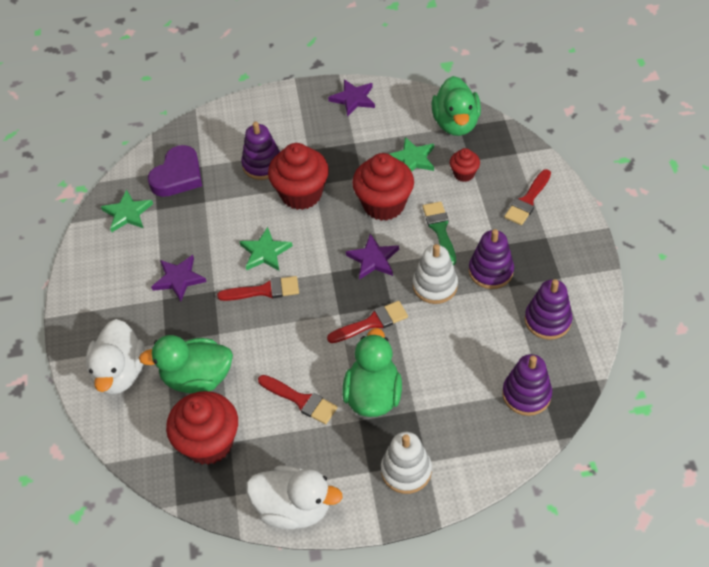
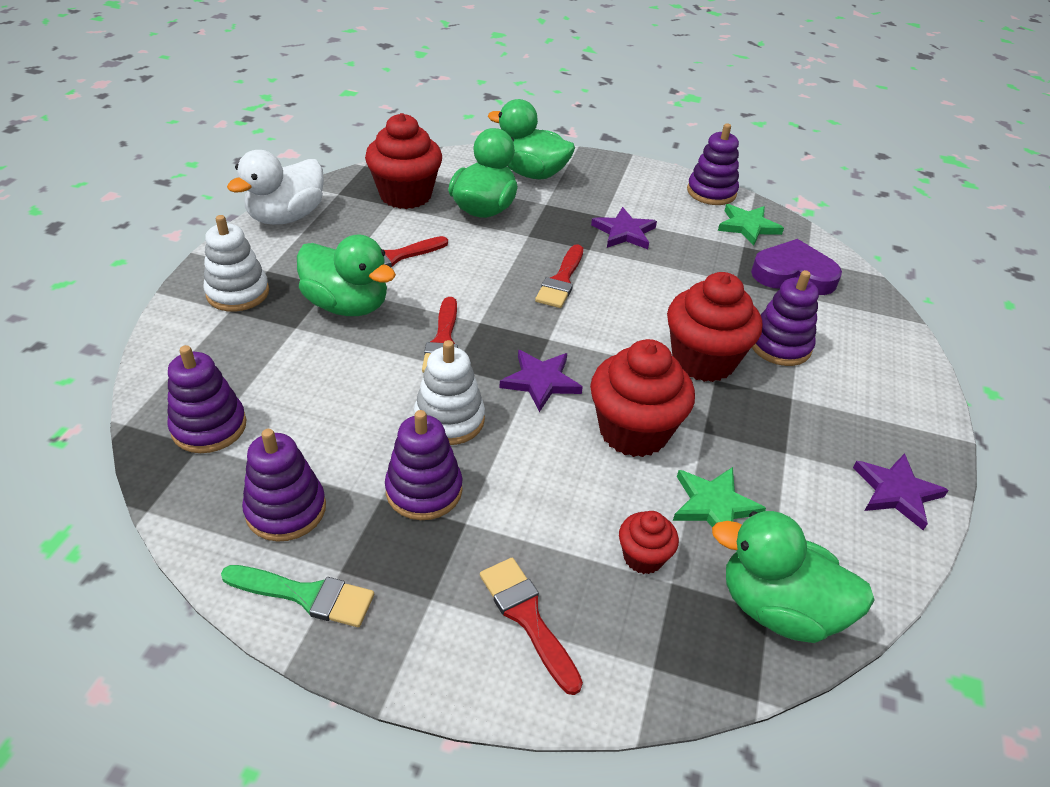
camera: 110 degrees right, 10 degrees down
(86, 247) = (711, 192): none -> purple stacking toy
(120, 373) = (531, 173): white duck -> green duck
(178, 176) = (793, 274): purple heart -> purple heart turned 135 degrees clockwise
(265, 252) = (620, 299): green star -> none
(440, 230) = (543, 470): green brush -> green brush (306, 595)

